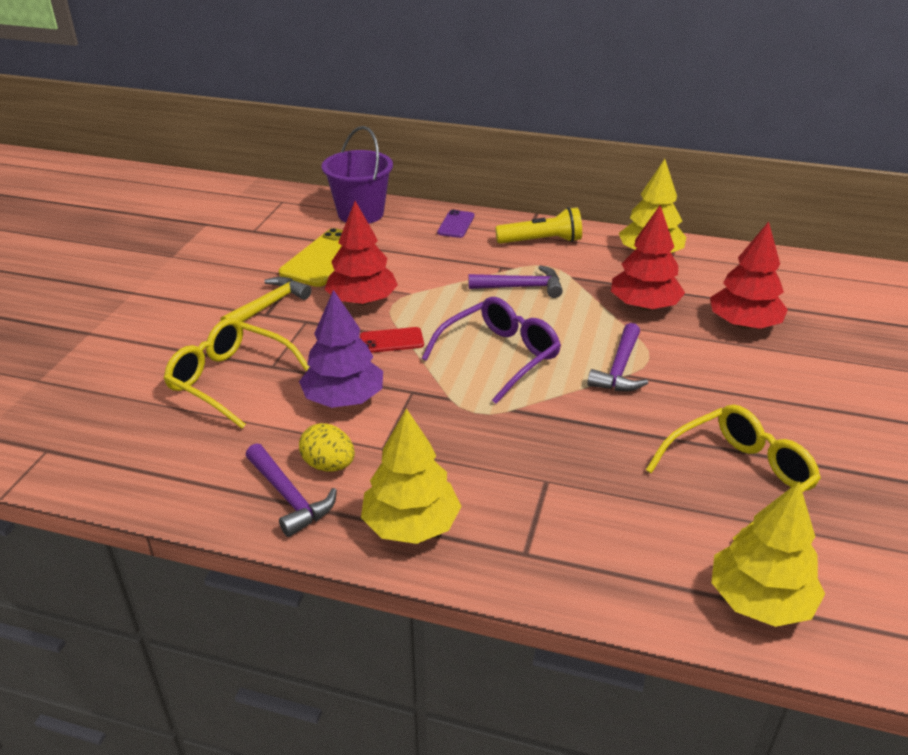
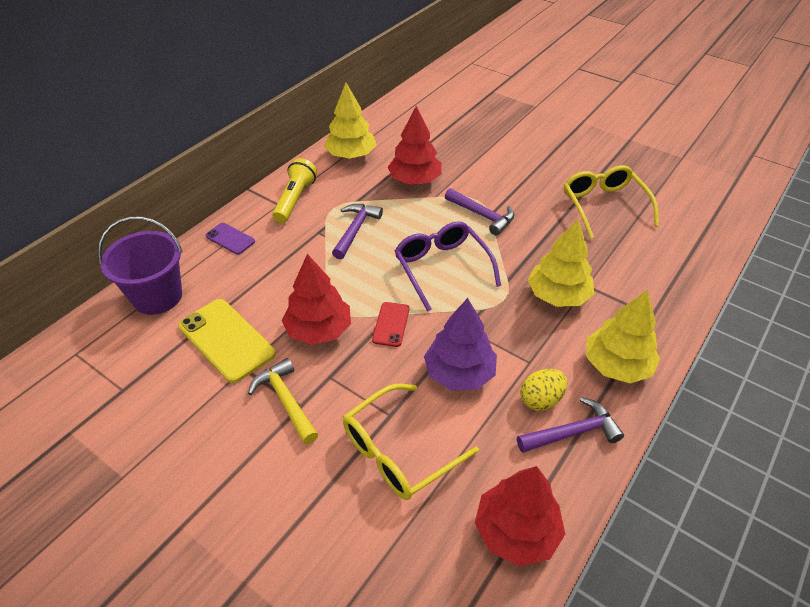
camera: 70 degrees left, 10 degrees up
(743, 324) = (458, 148): red tree -> red tree (516, 531)
(759, 600) = (699, 234): yellow tree -> yellow tree (558, 295)

